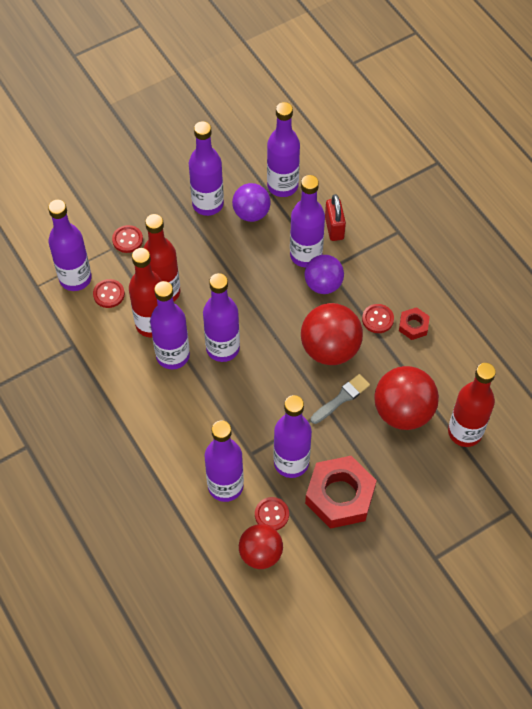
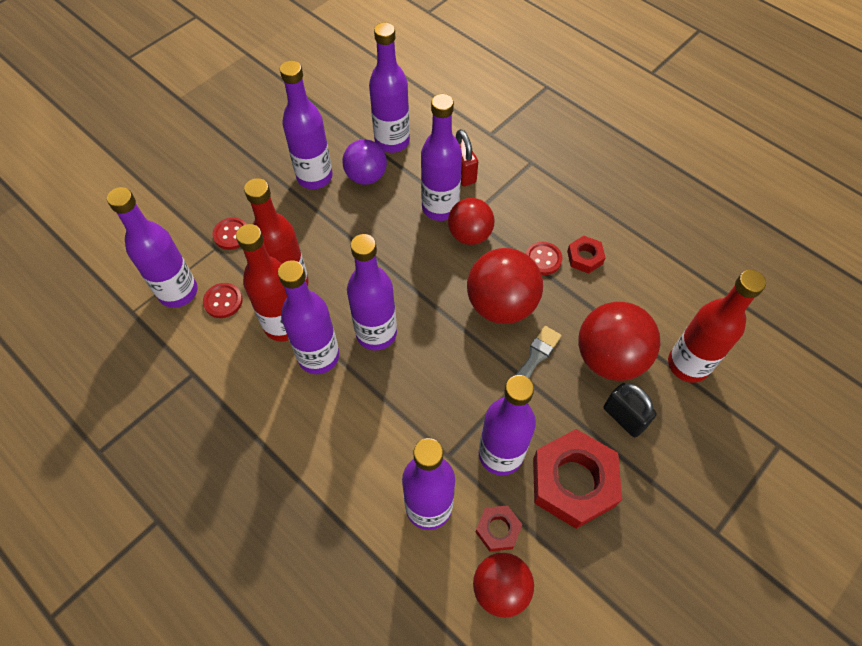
camera: 15 degrees left, 0 degrees up
(271, 514) = (498, 530): red button -> red nut
(323, 284) = (470, 235): purple ball -> red ball
(397, 459) = (624, 417): none -> black padlock

